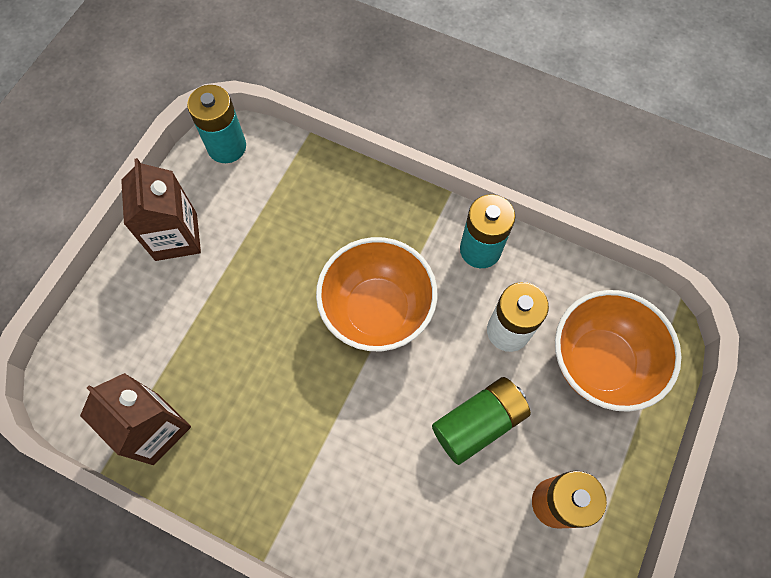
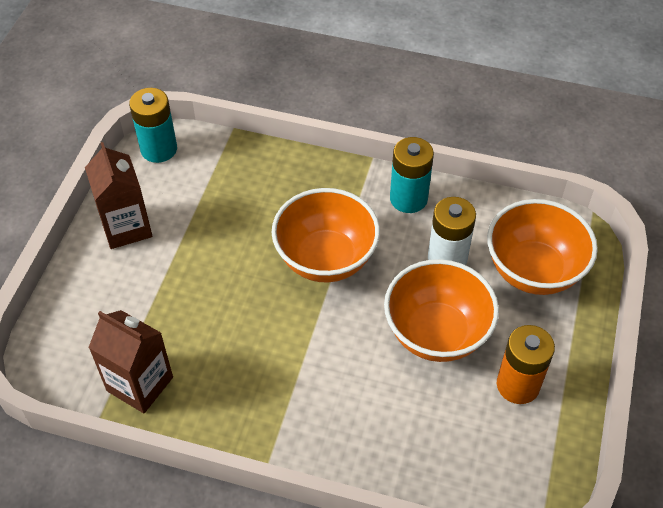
camera: 10 degrees left, 15 degrees down
(478, 423) = (436, 333): green battery -> orange bowl

